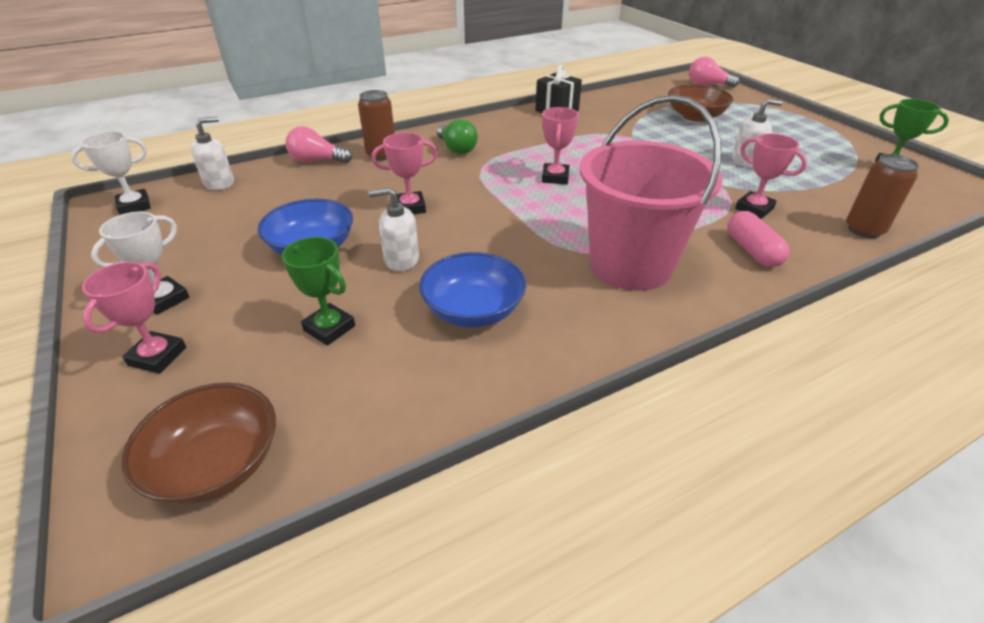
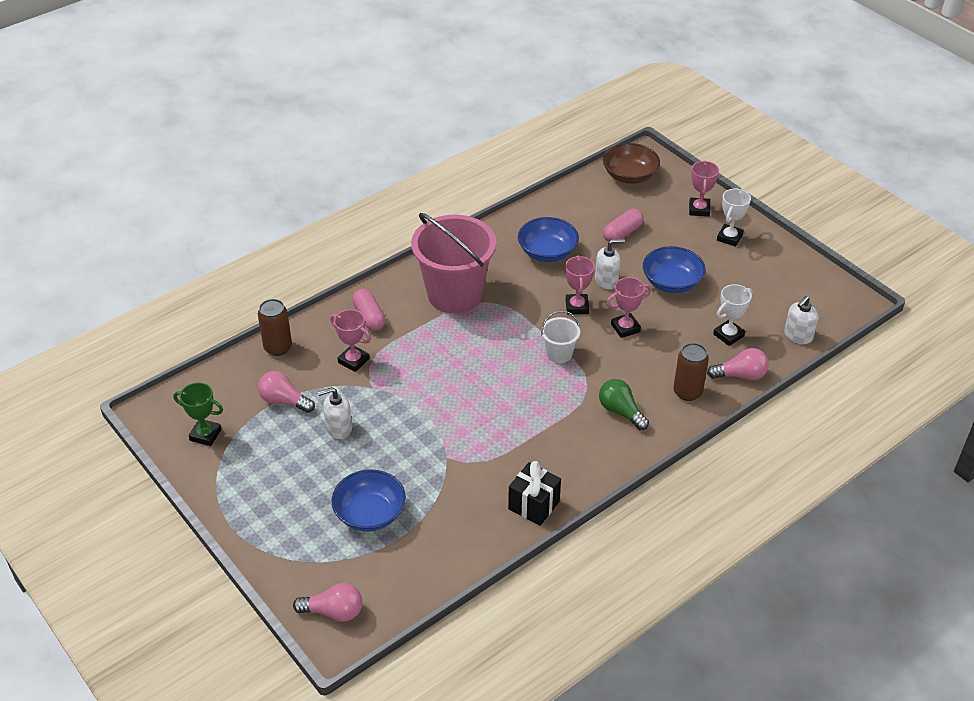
camera: 170 degrees right, 5 degrees up
(134, 206) = (835, 303): white trophy -> white trophy (728, 335)
(329, 328) = (622, 233): green trophy -> pink capsule
(501, 193) = (559, 354): none -> white bucket
(555, 177) = (517, 379): pink trophy -> pink trophy (577, 307)
(695, 116) = (370, 513): brown bowl -> blue bowl
(819, 183) = (284, 401): none -> pink light bulb

